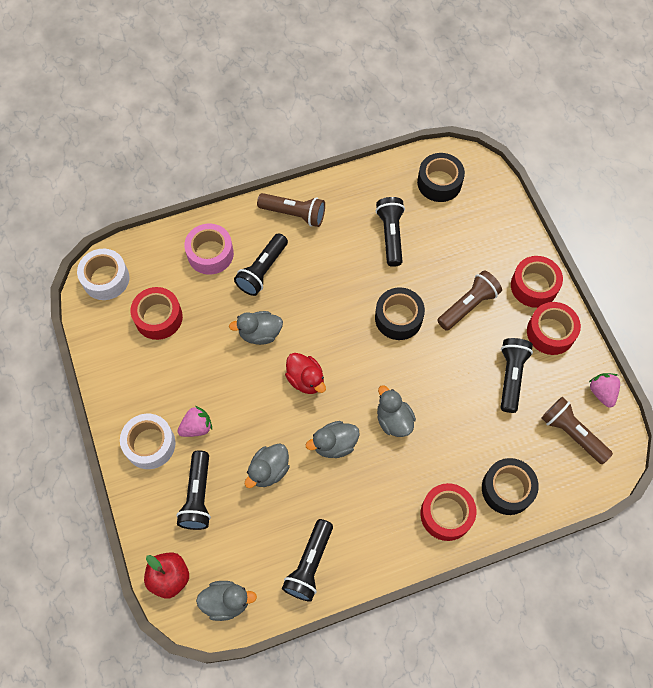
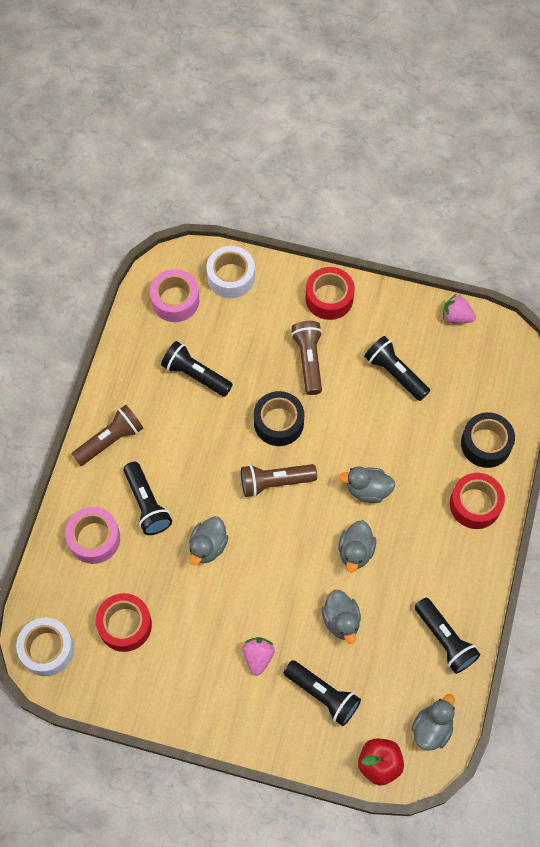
camera: 55 degrees left, 0 degrees up
(150, 444) = (245, 708): white tape -> white tape (231, 277)
(306, 379) = (280, 536): red duck -> none
(439, 183) = (175, 300): black tape -> pink tape
(550, 332) = (379, 316): red tape -> none
(572, 433) = (474, 363): brown flashlight -> brown flashlight (275, 482)

